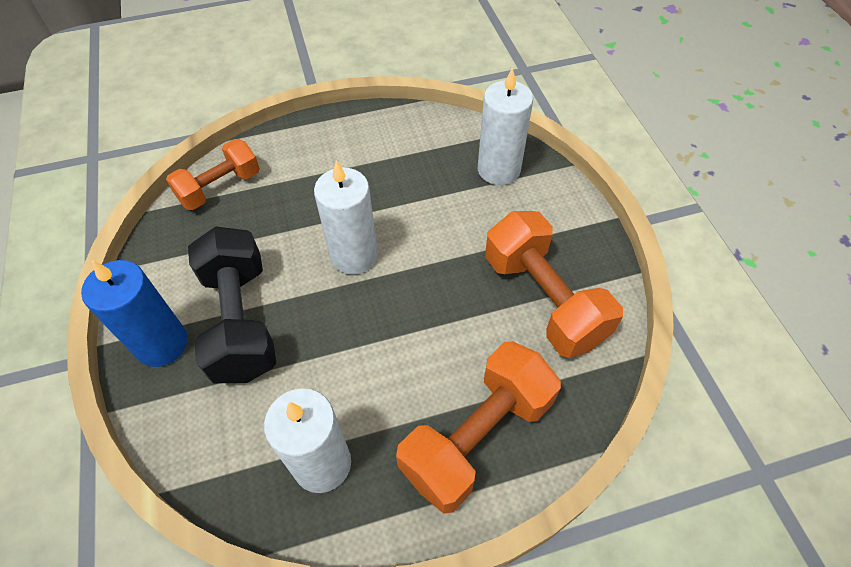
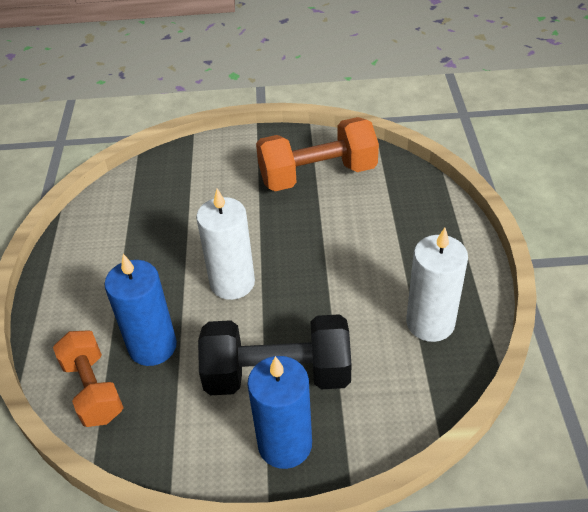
camera: 75 degrees left, 10 degrees down
(268, 214) = (152, 346): none -> blue candle
(477, 437) = (422, 230): orange dumbbell -> none
(498, 170) = (177, 176): white candle -> none

